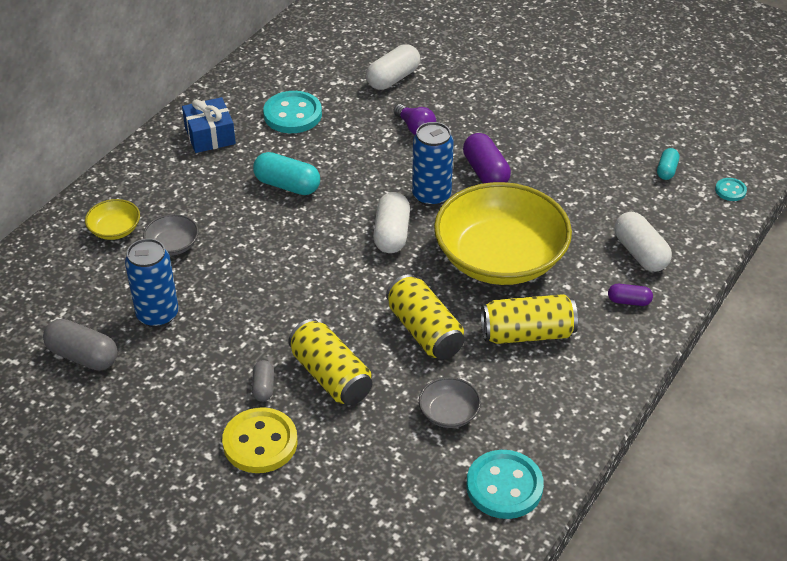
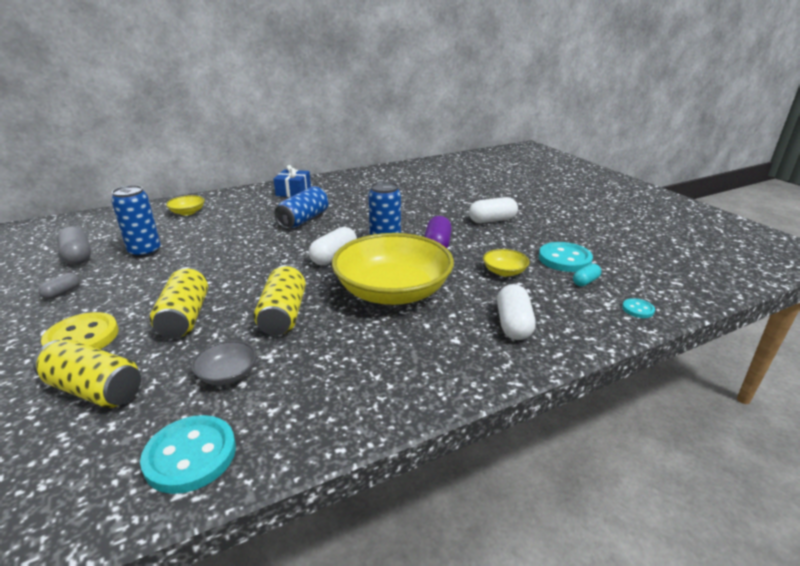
camera: 30 degrees right, 15 degrees down
(172, 245) = (204, 226): grey bowl -> none
(263, 387) = (137, 307): grey capsule -> grey capsule (62, 293)
(287, 185) = (304, 219): turquoise capsule -> blue can
(292, 114) = (349, 194): turquoise button -> turquoise button (564, 259)
(393, 78) = (428, 194): white capsule -> white capsule (492, 220)
(415, 128) = (415, 216): purple light bulb -> none
(527, 333) = (357, 344): yellow can -> yellow can (95, 390)
(584, 186) = (504, 272): none -> yellow bowl
(629, 301) = (470, 353): purple capsule -> none

